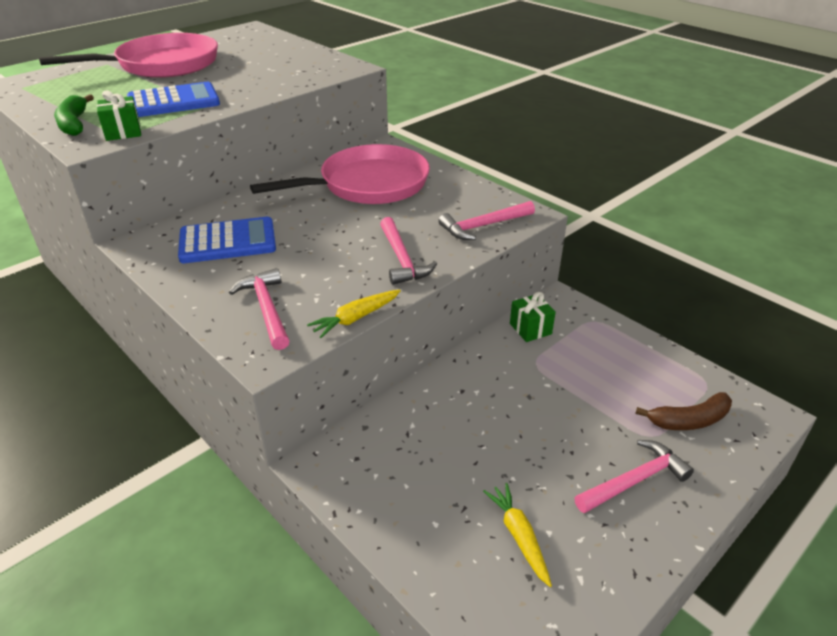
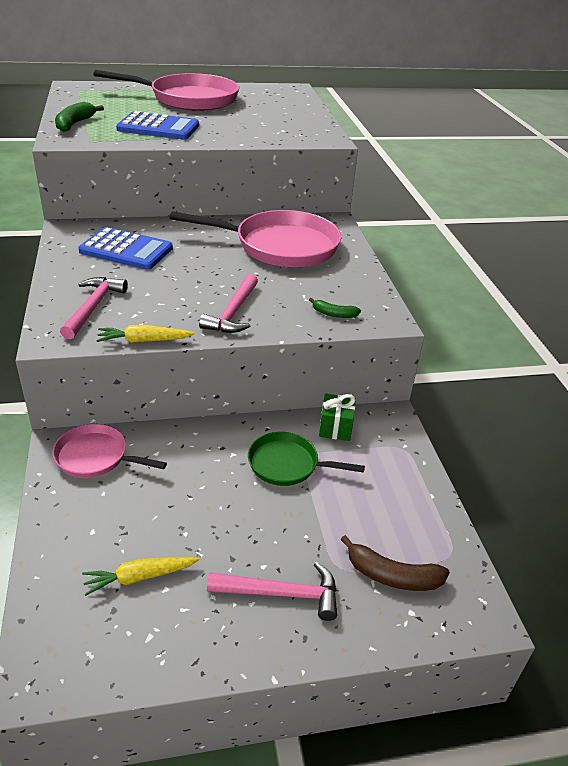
camera: 30 degrees right, 0 degrees up
(123, 132) = (95, 139): green gift -> none
(362, 457) = (96, 457): none -> pink pan
(483, 226) = (333, 314): pink hammer -> green banana
(519, 536) = (140, 577): yellow carrot -> yellow carrot turned 120 degrees counterclockwise
(527, 377) = (287, 464): none -> green pan

